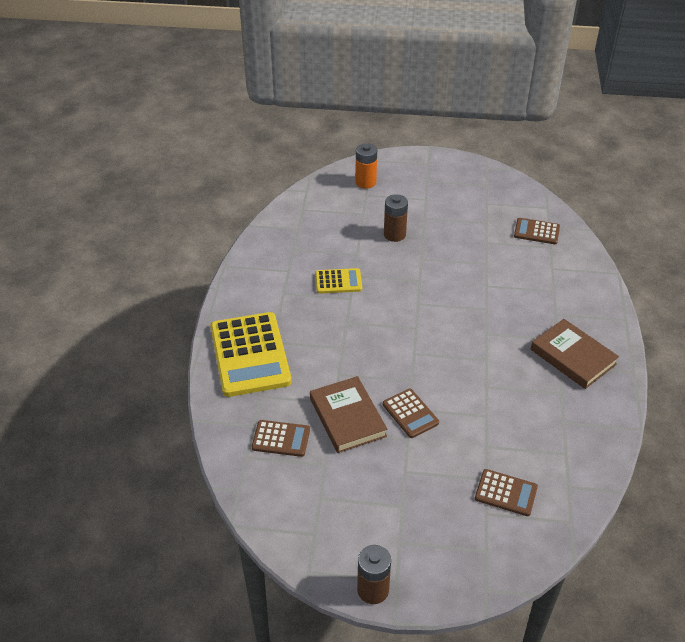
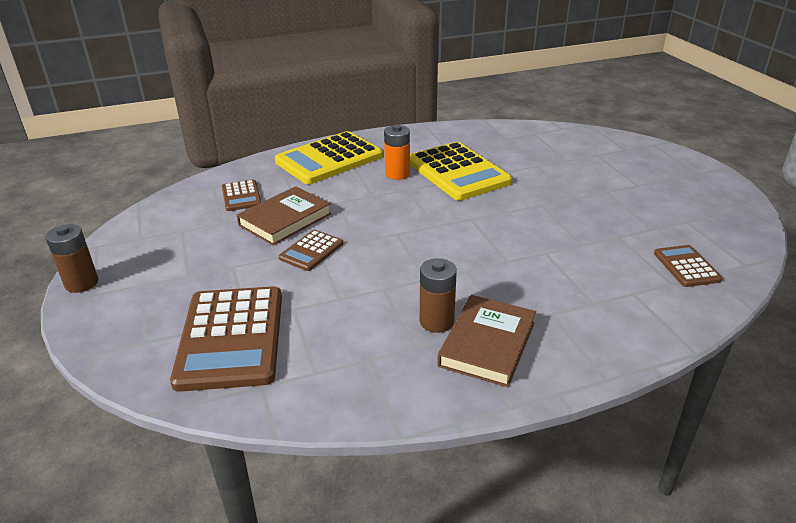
camera: 65 degrees right, 10 degrees down
(338, 281) = (457, 172): yellow calculator -> yellow calculator, size x2.01
(365, 182) = (615, 150): orange battery -> orange battery (397, 174)
(394, 234) = (558, 182): brown battery -> brown battery (436, 321)
(506, 493) = (231, 338): brown calculator -> brown calculator, size x2.01

